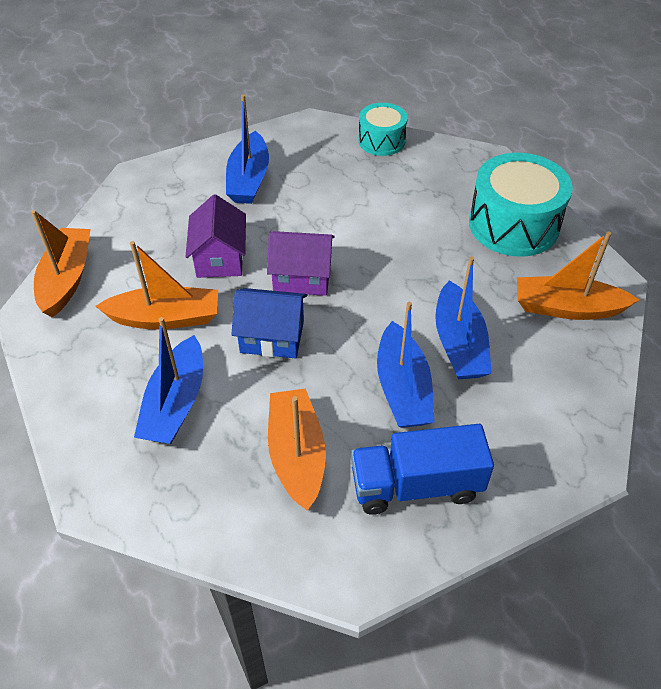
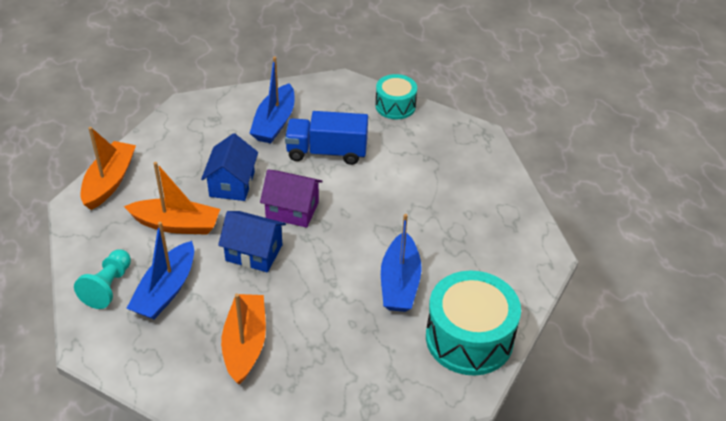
camera: 10 degrees right, 5 degrees down
(99, 412) = (108, 287): none -> turquoise pawn
(220, 258) = (232, 184): purple house -> blue house
(403, 388) = (343, 309): blue boat -> none
(416, 485) = (328, 382): blue truck -> blue truck (326, 152)
(513, 225) = (481, 194): turquoise drum -> turquoise drum (469, 338)
(567, 308) = (499, 269): orange boat -> none

